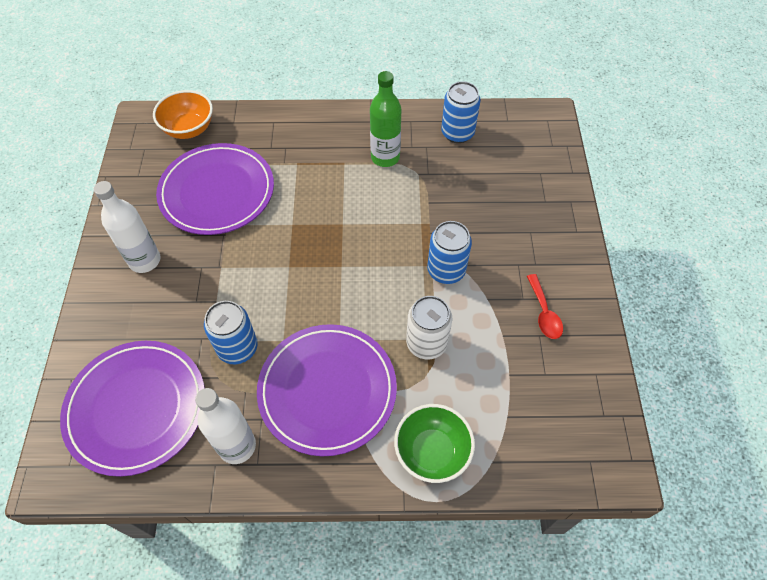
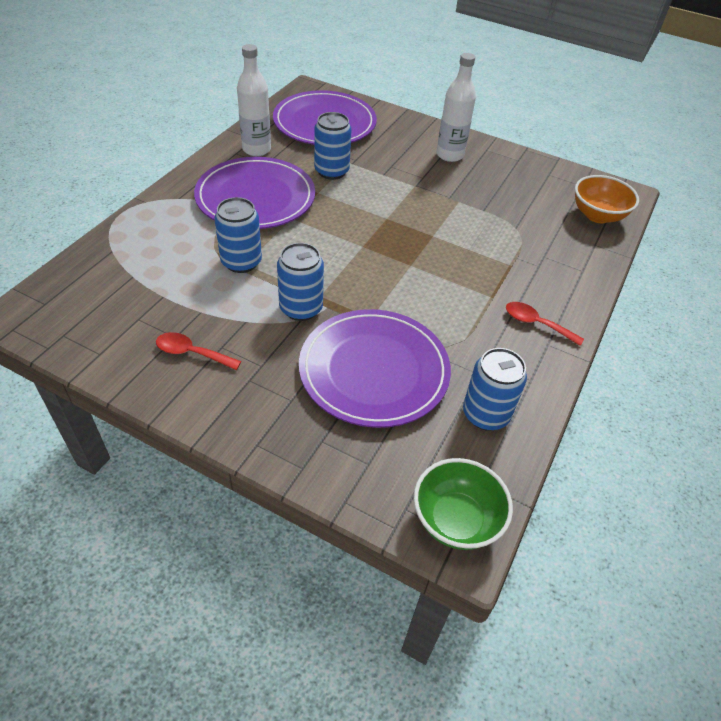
camera: 115 degrees right, 10 degrees down
(217, 192) = (502, 207): purple plate -> purple plate (374, 370)
(355, 131) = (536, 324): none -> red spoon
(385, 157) = (481, 331): green bottle -> none
(426, 343) = (241, 262): white can -> blue can
(432, 452) = (155, 225): green bowl -> green bowl (456, 520)

